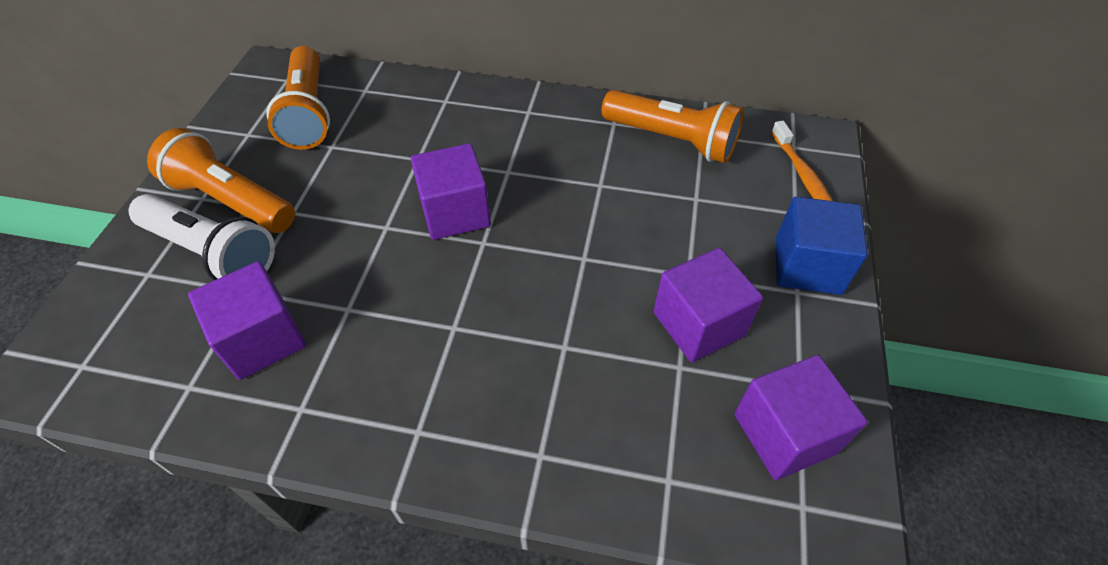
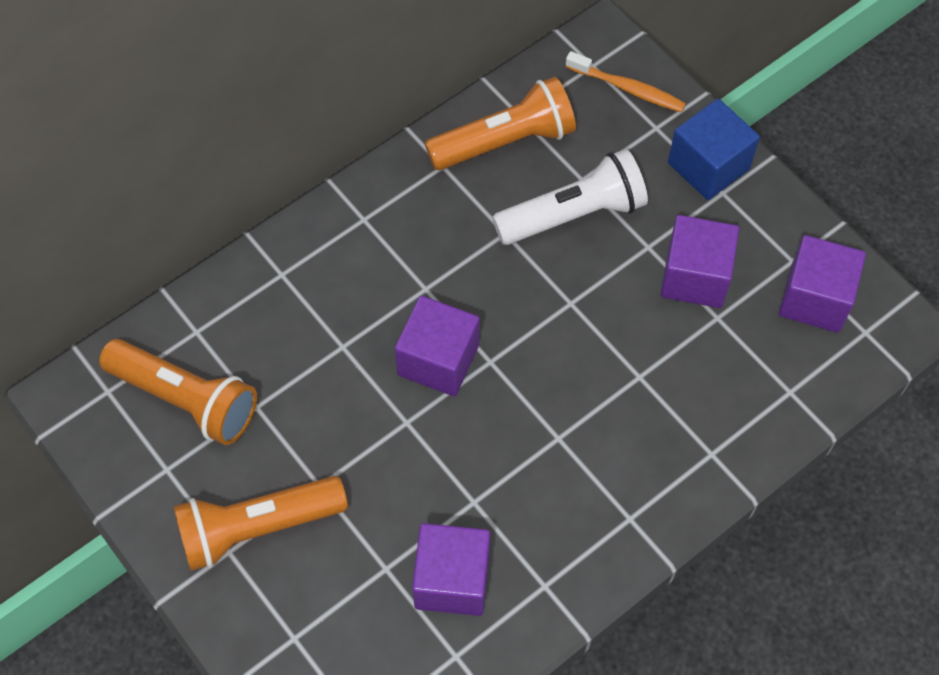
camera: 50 degrees left, 10 degrees up
(212, 252) = (314, 573): white flashlight -> white flashlight (573, 214)

